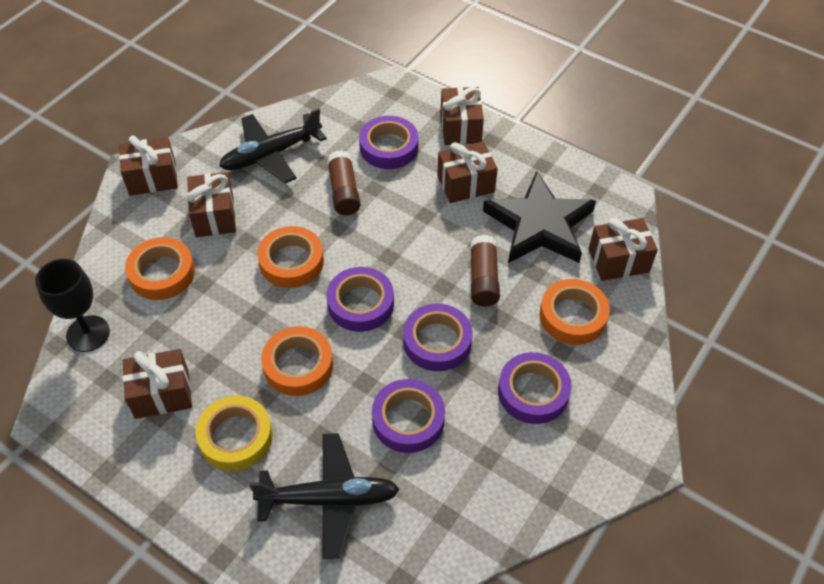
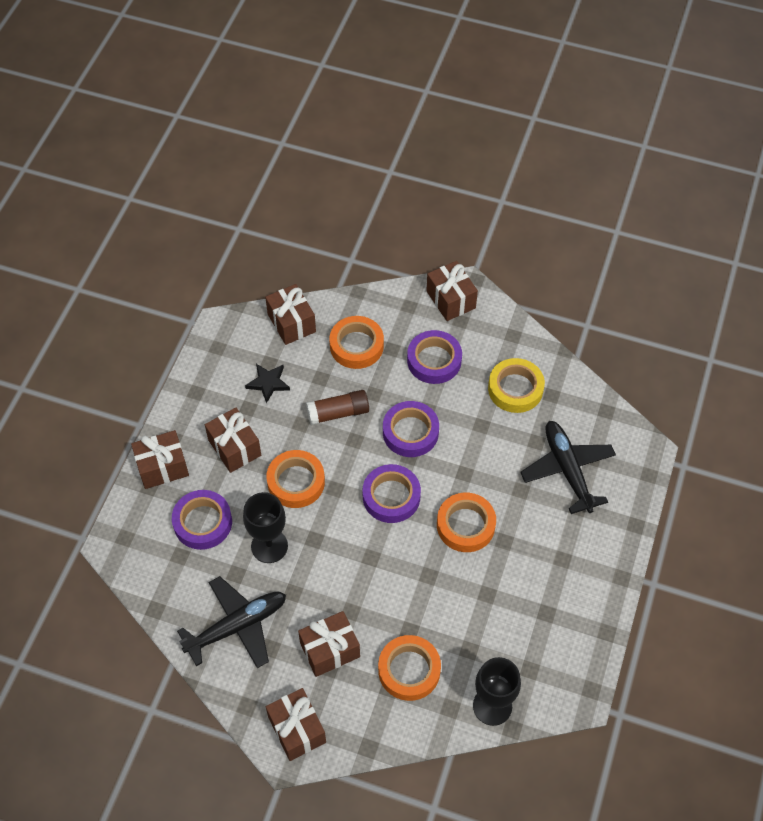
camera: 105 degrees left, 5 degrees up
(162, 394) = (527, 619): brown gift -> brown gift (451, 299)
(235, 437) = (543, 549): yellow tape -> yellow tape (515, 389)
(271, 154) = (237, 626): black plane -> black plane turned 75 degrees counterclockwise
(291, 261) = (363, 564): orange tape -> orange tape (296, 482)
(343, 191) = (269, 546): brown glue stick -> black goblet
(408, 420) = (486, 435): purple tape -> none
(539, 225) = (268, 383): black star -> black star, size x0.45

